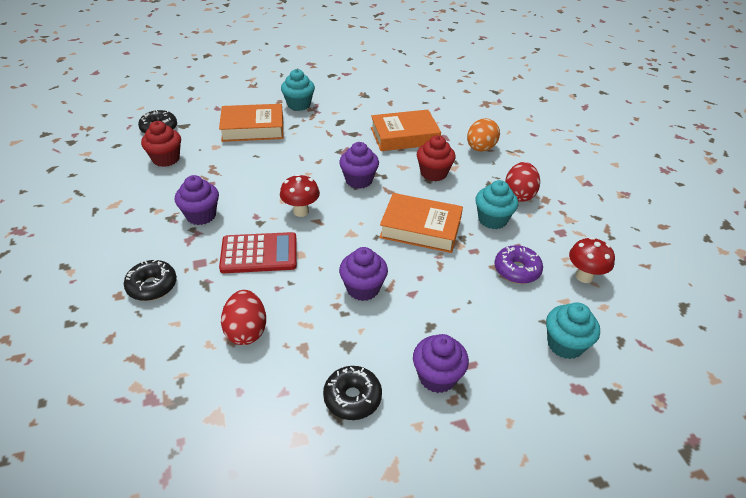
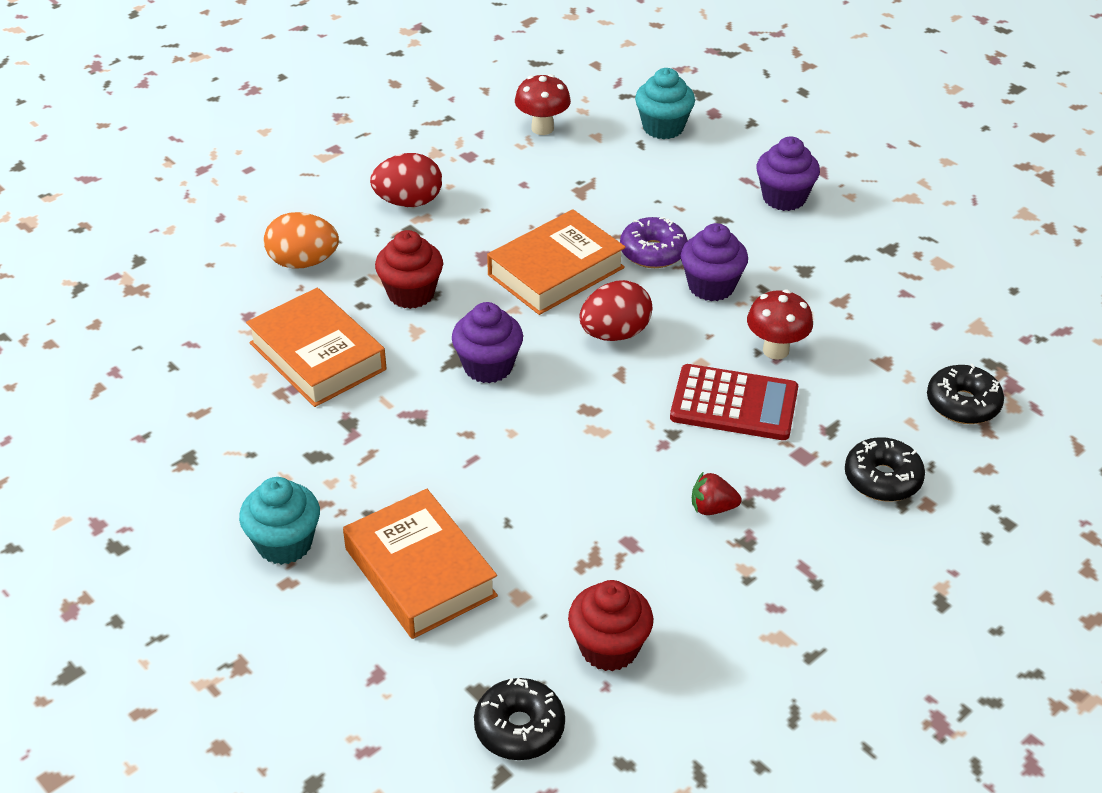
camera: 115 degrees left, 0 degrees up
(201, 215) = (712, 508): purple cupcake -> red strawberry
(246, 331) = (862, 355): red egg -> red egg (615, 334)
(259, 253) = (734, 404): red calculator -> red calculator turned 135 degrees clockwise
(301, 211) = (613, 400): red mushroom -> red mushroom (775, 350)
(352, 398) = (863, 244): black donut -> black donut (962, 404)
(420, 228) = (556, 271): orange book -> orange book turned 60 degrees clockwise
(492, 219) = (486, 214): turquoise cupcake -> none
(517, 270) = (573, 177): purple donut -> purple donut (653, 252)

